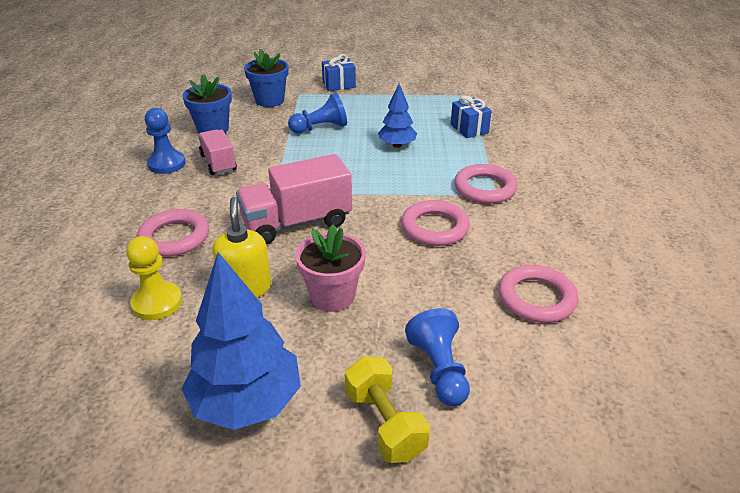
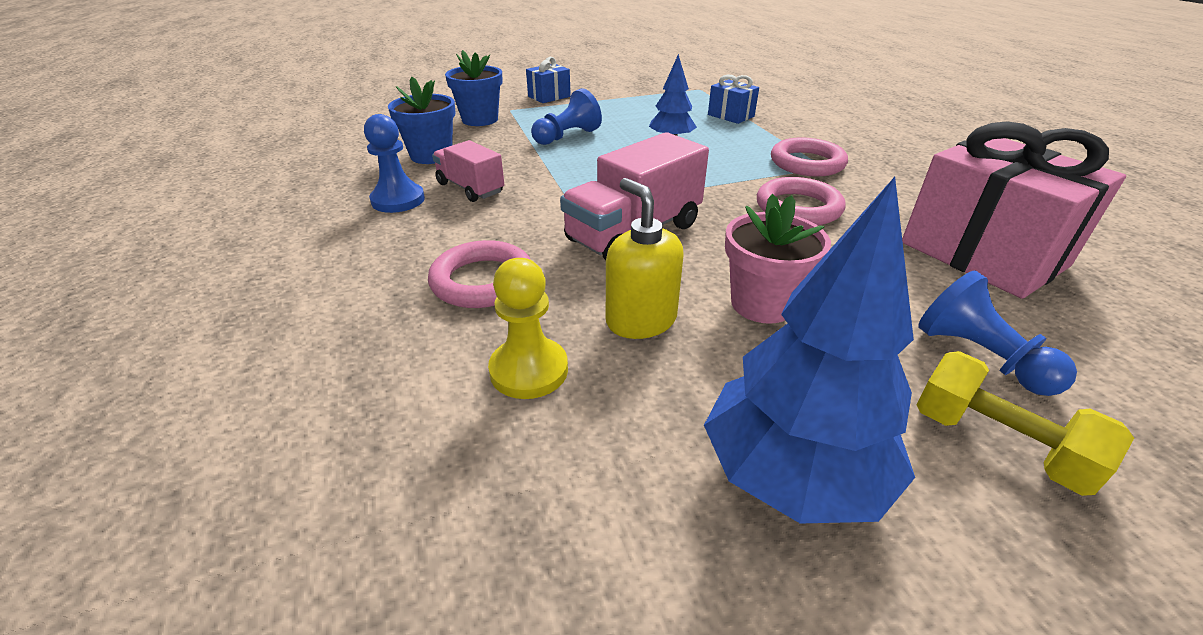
camera: 20 degrees left, 0 degrees up
(536, 298) = (983, 254): pink ring -> pink gift

